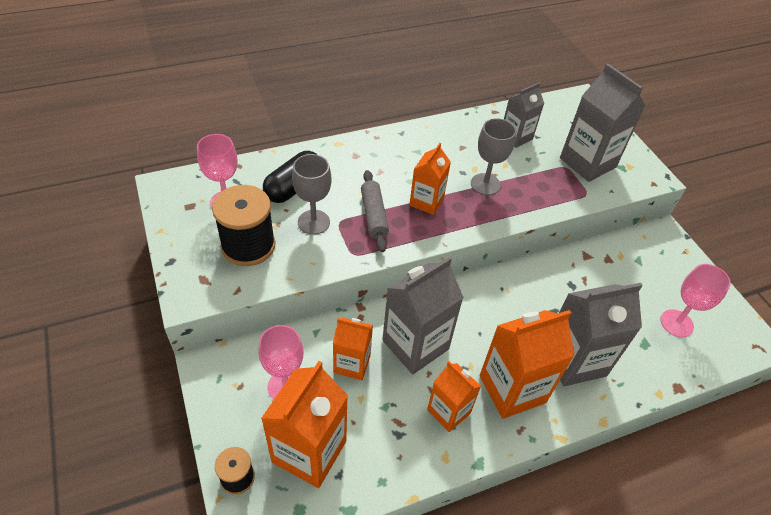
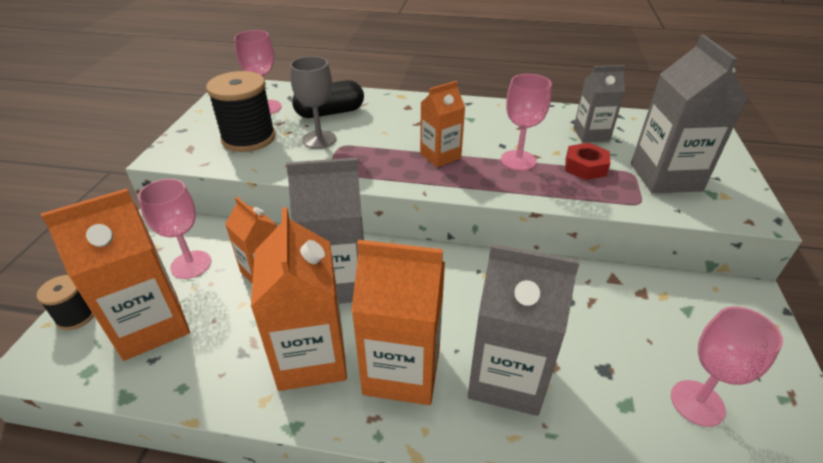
camera: 35 degrees right, 10 degrees down
(374, 215) = (378, 151): grey rolling pin -> none
(448, 411) = (311, 357): orange carton -> orange carton, size x1.65
(485, 184) = (518, 160): grey goblet -> pink goblet
(533, 173) = (585, 167): none -> red nut

